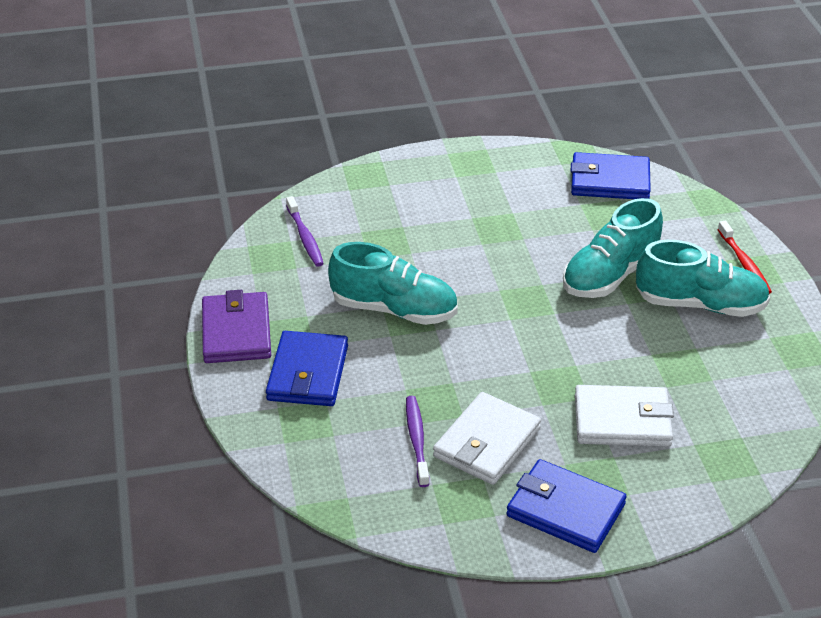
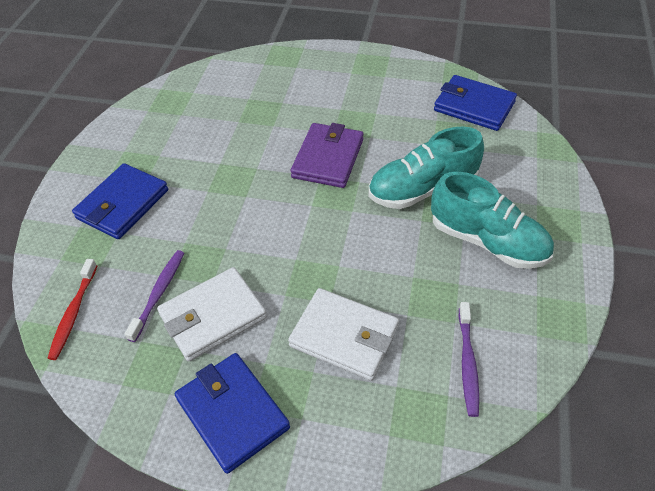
camera: 25 degrees right, 10 degrees up
(236, 332) = (100, 154): purple wallet -> purple wallet (328, 158)
(305, 237) = (205, 92): purple toothbrush -> purple toothbrush (467, 363)
(394, 309) = (226, 169): turquoise shoe -> none
(744, 264) = (553, 213): red toothbrush -> red toothbrush (73, 313)

